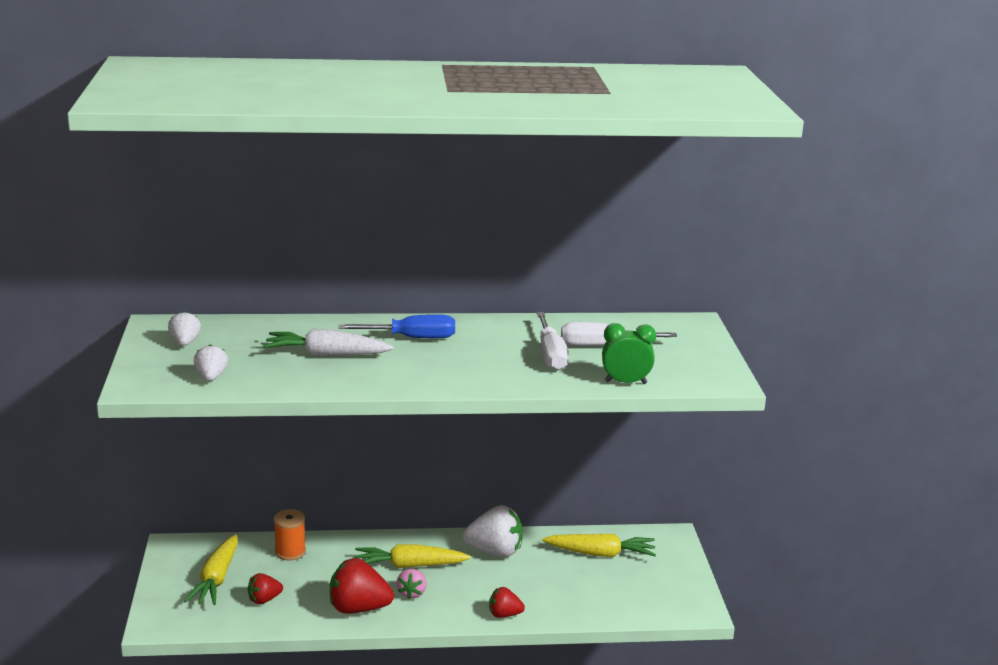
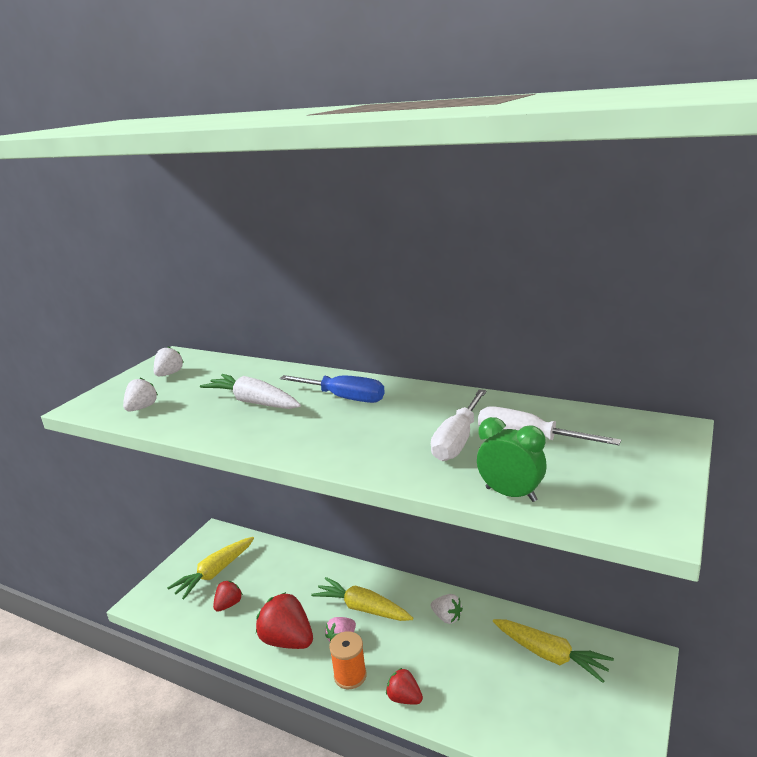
camera: 35 degrees right, 0 degrees up
(264, 600) = (228, 605): red strawberry -> red strawberry turned 120 degrees clockwise
(290, 552) = (285, 563): orange spool -> orange spool (350, 676)
(495, 551) = (447, 617): white strawberry -> white strawberry, size x0.56

